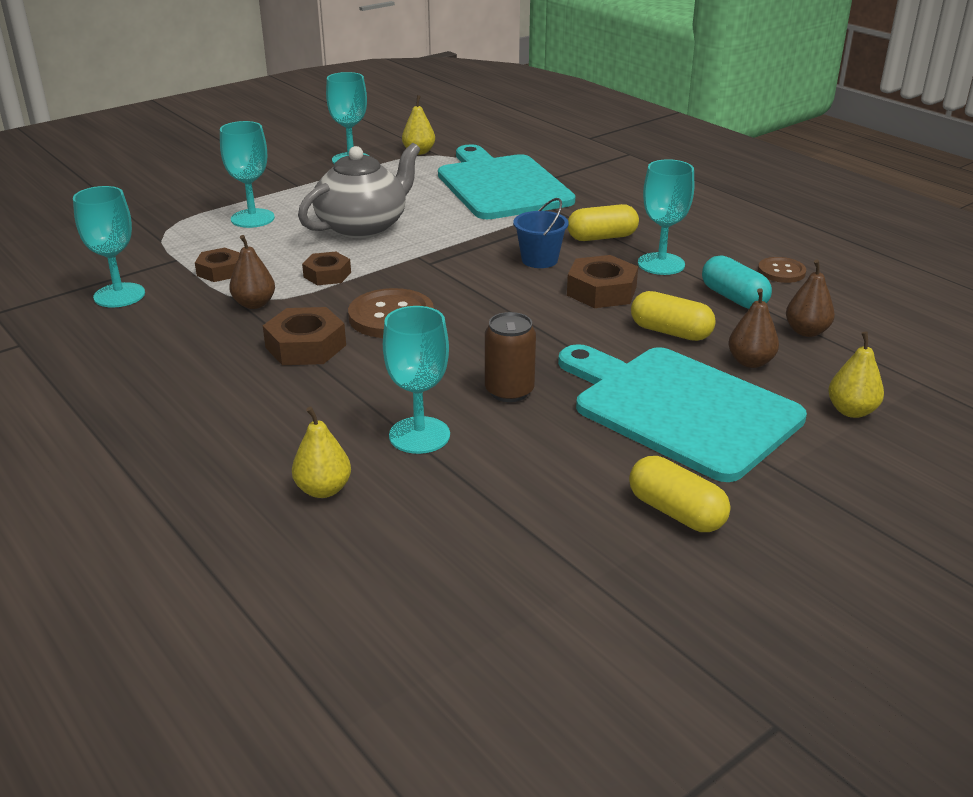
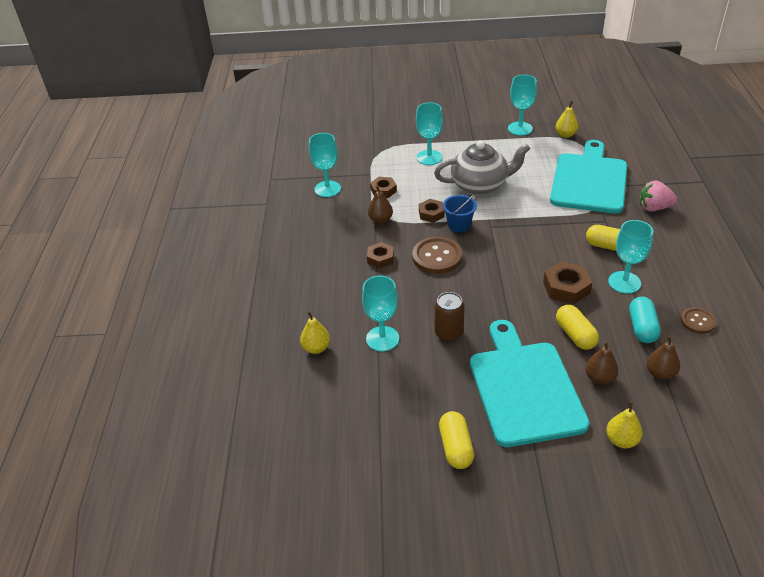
camera: 40 degrees right, 10 degrees up
(306, 346) = (380, 258): brown nut -> brown nut, size x0.67
(539, 260) = (553, 249): blue bucket -> blue bucket (459, 225)
(607, 189) = (654, 208): none -> pink strawberry

